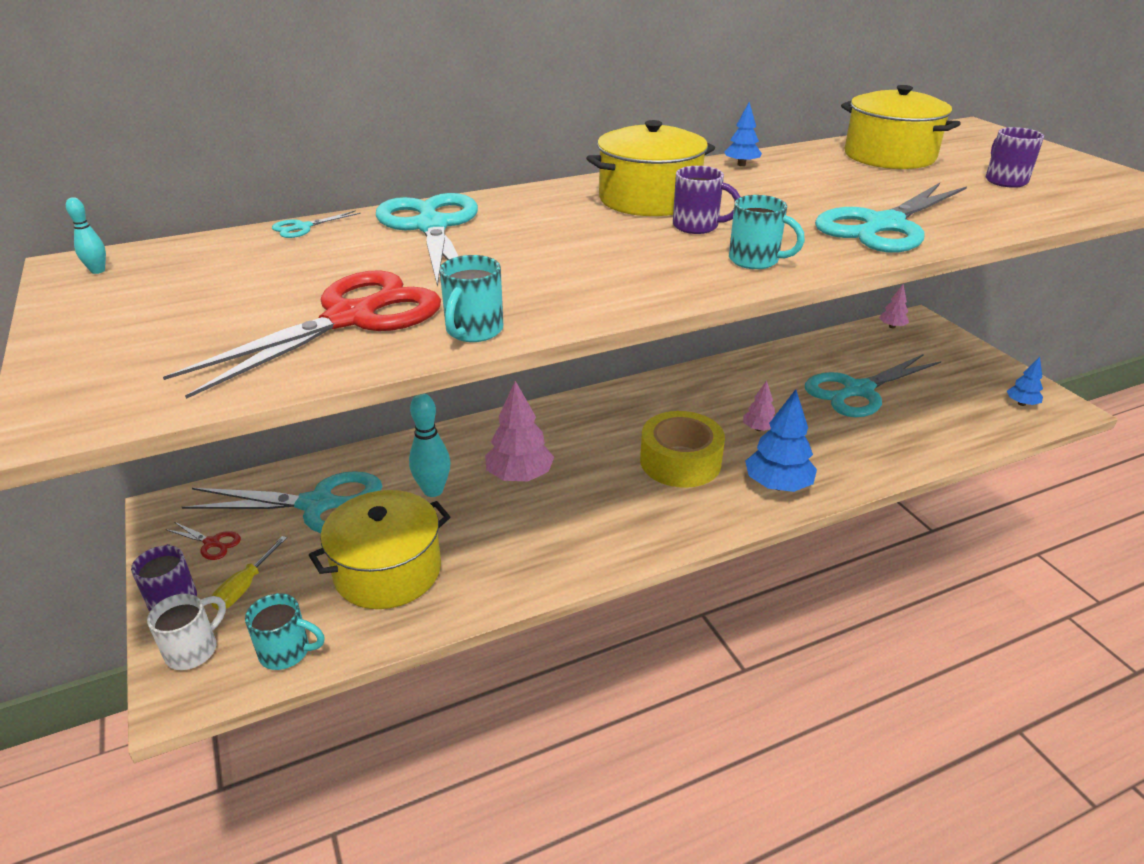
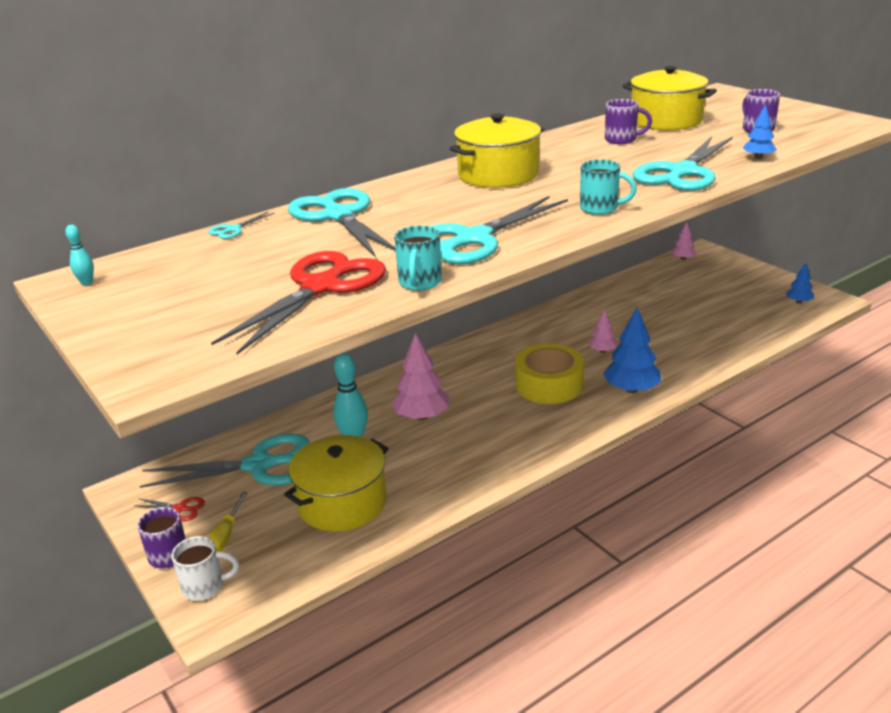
camera: 10 degrees left, 5 degrees down
(193, 650) = (205, 587): white mug -> white mug turned 60 degrees clockwise
(286, 652) = (285, 573): turquoise mug -> none
(697, 226) = (545, 190): purple mug -> purple mug (622, 140)
(741, 165) = (556, 140): blue tree -> blue tree (758, 157)
(858, 390) = (671, 311): turquoise scissors -> turquoise scissors (473, 239)

